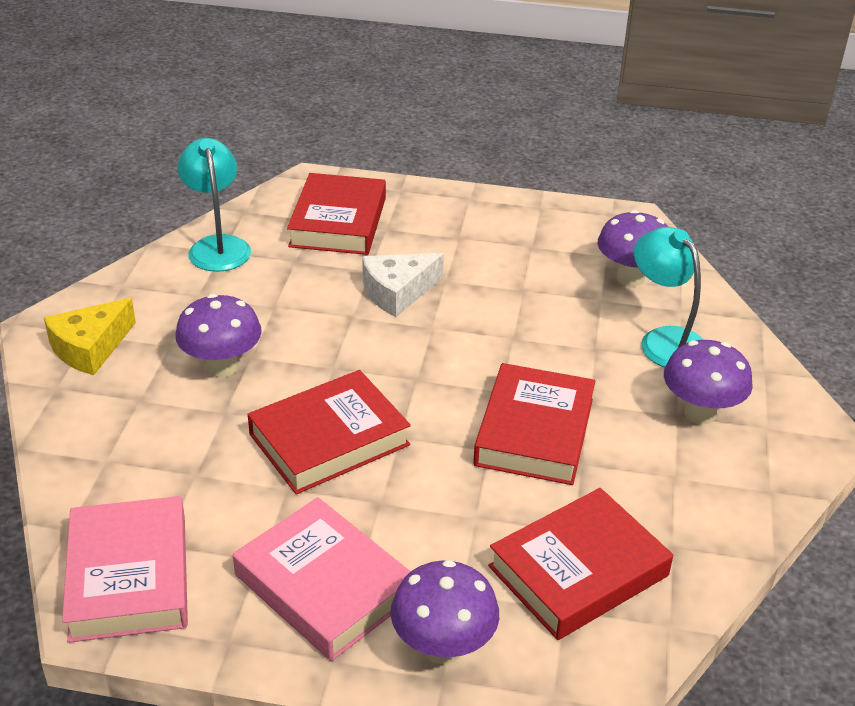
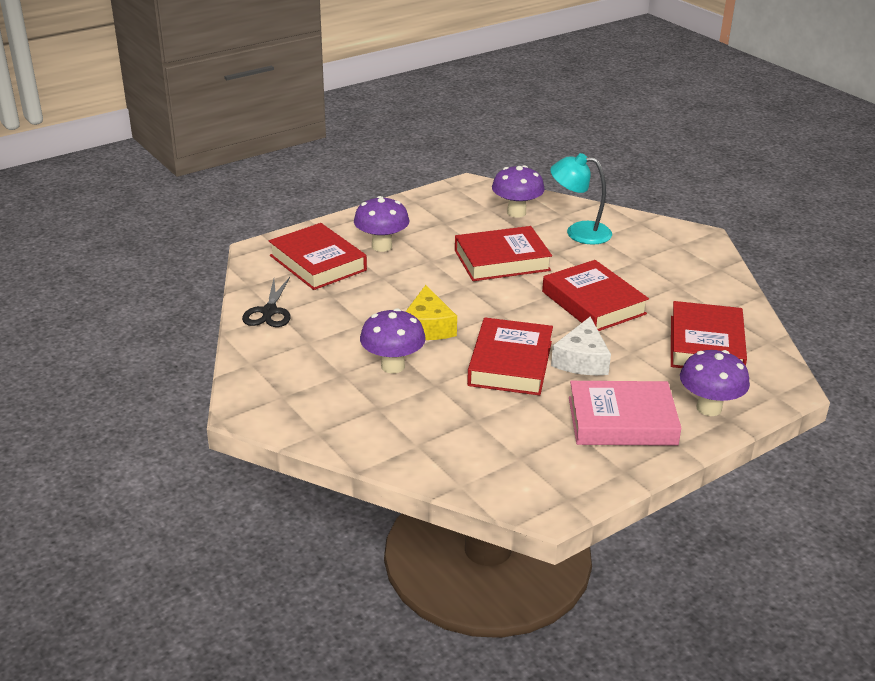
camera: 45 degrees left, 5 degrees down
(90, 348) = (297, 402): yellow cheese -> yellow cheese (427, 327)
(129, 576) = (531, 481): pink book -> none
(217, 246) = (269, 311): turquoise lamp -> black scissors
(397, 292) = (417, 279): white cheese -> white cheese (582, 360)
(519, 322) = (502, 260): none -> red book
(700, 413) = (644, 254): purple mushroom -> purple mushroom (382, 246)

